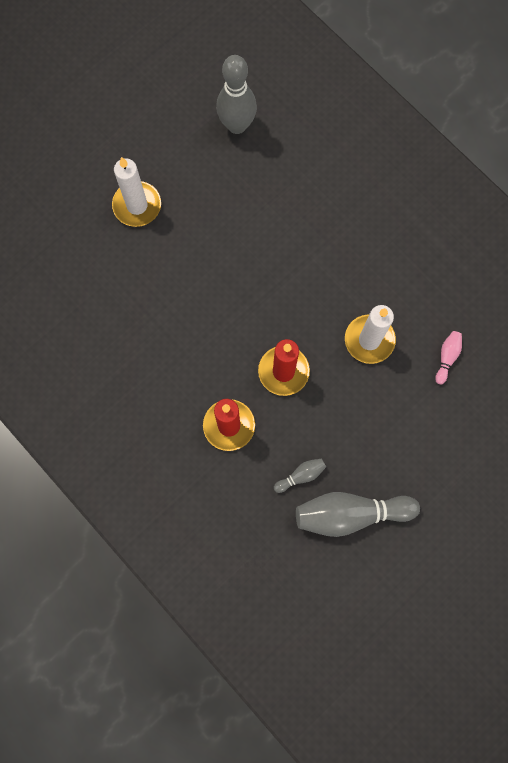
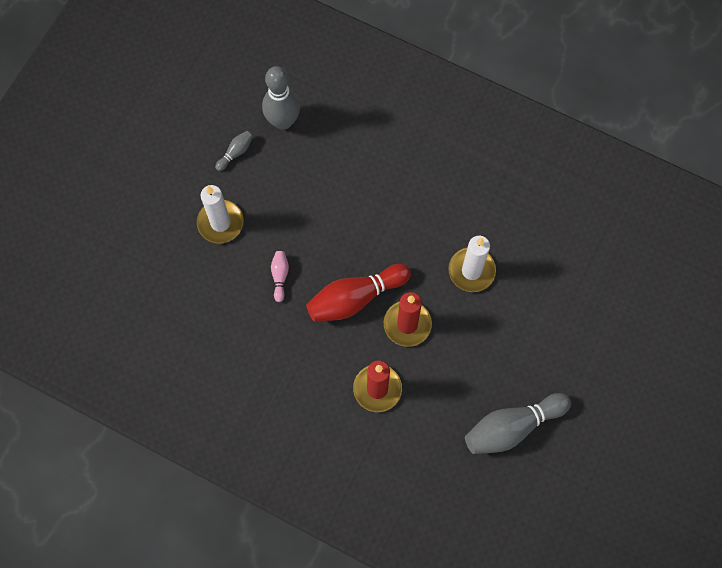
camera: 20 degrees left, 5 degrees down
(241, 326) = (355, 298): none -> red bowling pin
(301, 475) = (457, 410): grey bowling pin -> grey bowling pin (235, 153)
(447, 357) = (544, 262): pink bowling pin -> pink bowling pin (280, 276)

